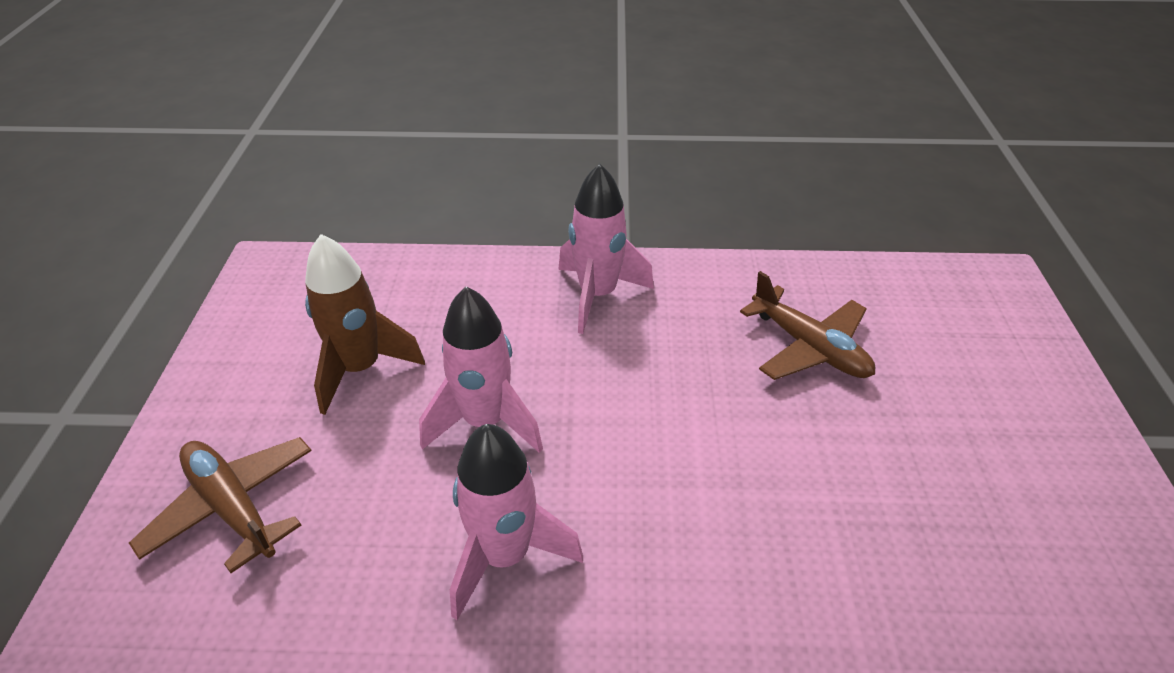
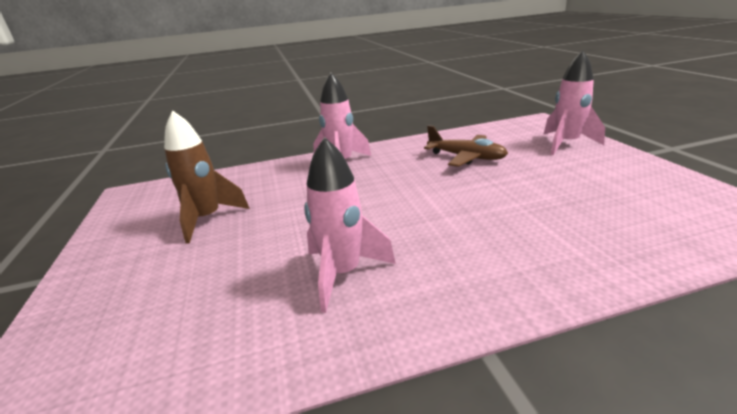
camera: 15 degrees left, 15 degrees down
(232, 507) = (132, 302): brown plane -> none
(485, 422) = (300, 222): pink rocket -> pink rocket (566, 144)

